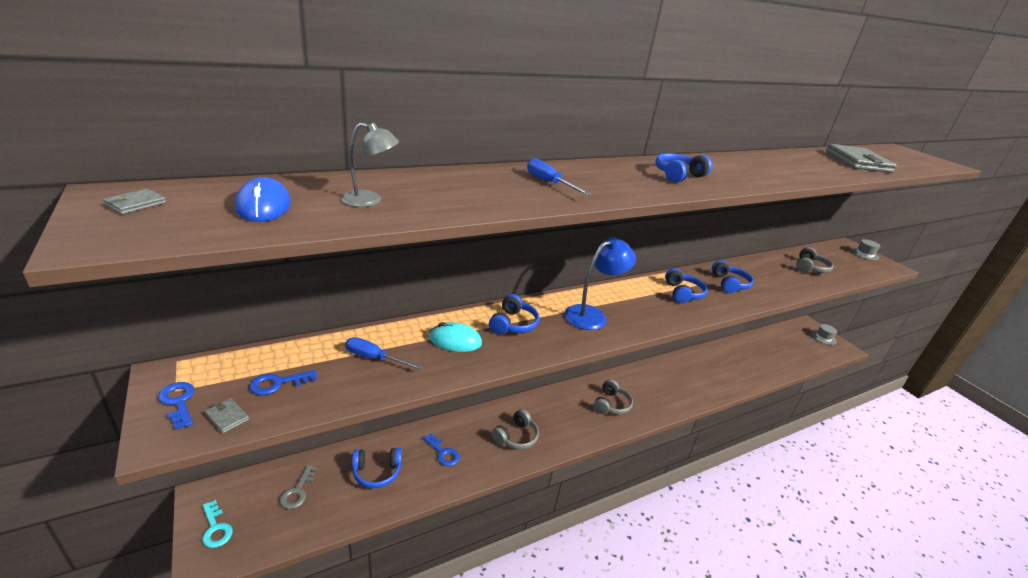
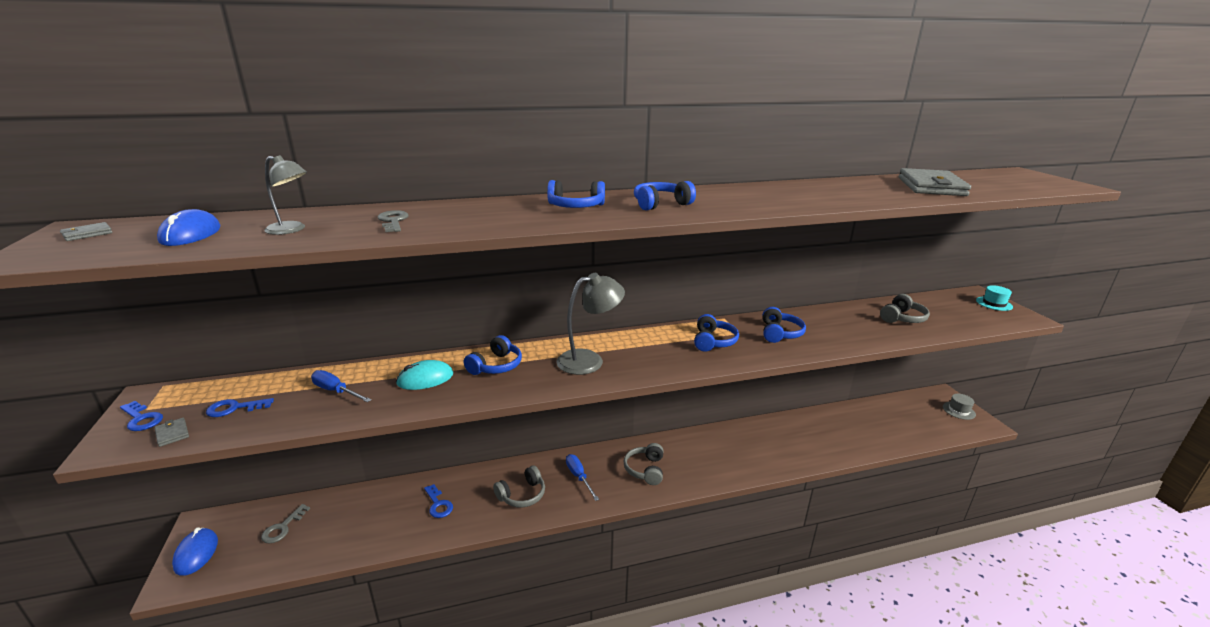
camera: 15 degrees right, 5 degrees down
(178, 402) = (141, 419): blue key -> blue key turned 150 degrees clockwise
(216, 528) = (196, 553): turquoise key -> blue mouse
(377, 472) = (364, 517): blue headphones -> blue headphones (575, 207)
(455, 340) = (425, 379): turquoise mouse -> turquoise mouse turned 45 degrees counterclockwise
(462, 191) = (393, 221): none -> grey key
(549, 183) = (497, 213): blue screwdriver -> blue screwdriver (579, 477)
(592, 315) = (589, 360): blue lamp -> grey lamp
(611, 404) = (645, 469): grey headphones -> grey headphones turned 150 degrees clockwise
(864, 254) = (994, 303): grey hat -> turquoise hat

